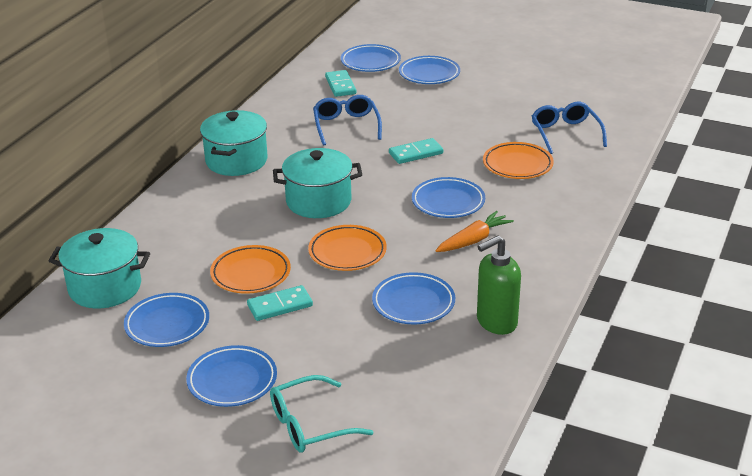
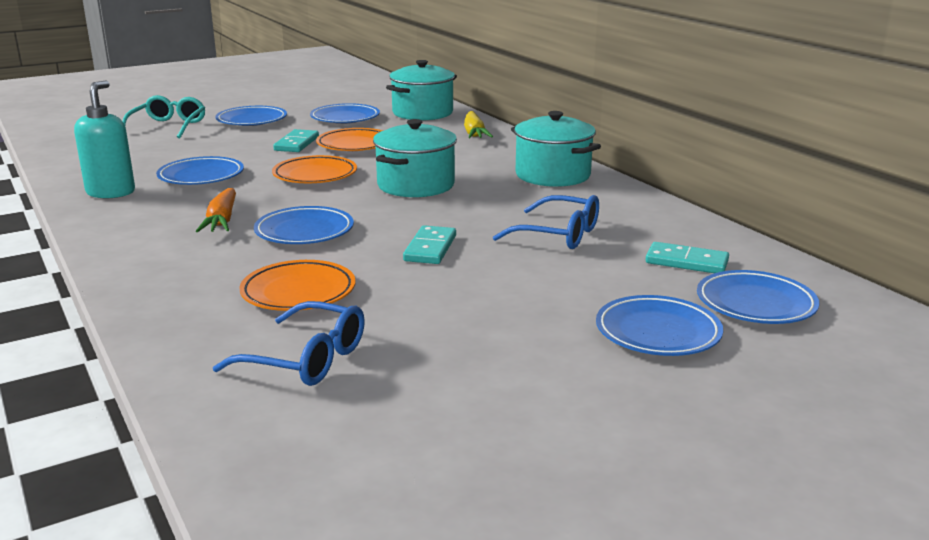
camera: 125 degrees right, 10 degrees down
(155, 231) = (474, 133): none -> yellow carrot
(496, 322) = (111, 192): green soap dispenser -> turquoise soap dispenser

